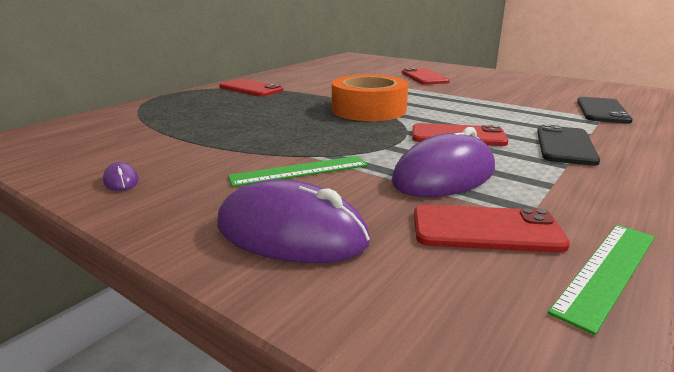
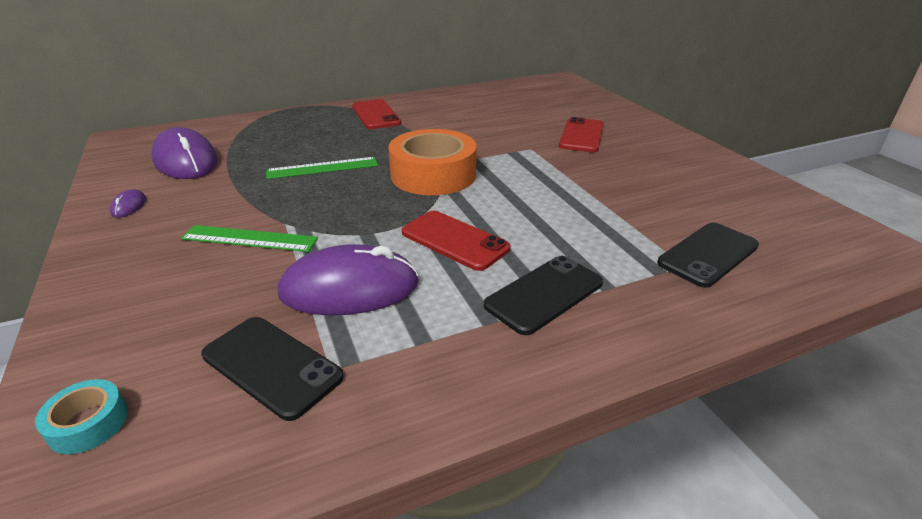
camera: 30 degrees right, 10 degrees up
(291, 233) = (144, 304): purple mouse -> purple mouse (186, 161)
(420, 320) = (88, 423): none -> turquoise tape
(486, 229) = (272, 366): red phone -> black phone
(607, 271) = (280, 458): green ruler -> green ruler (322, 168)

